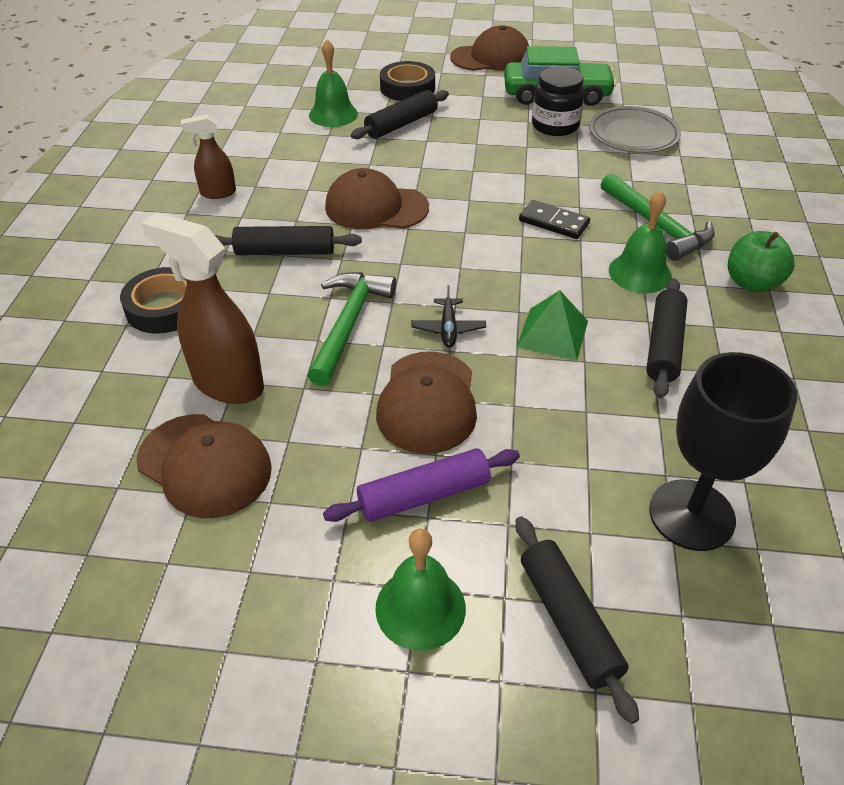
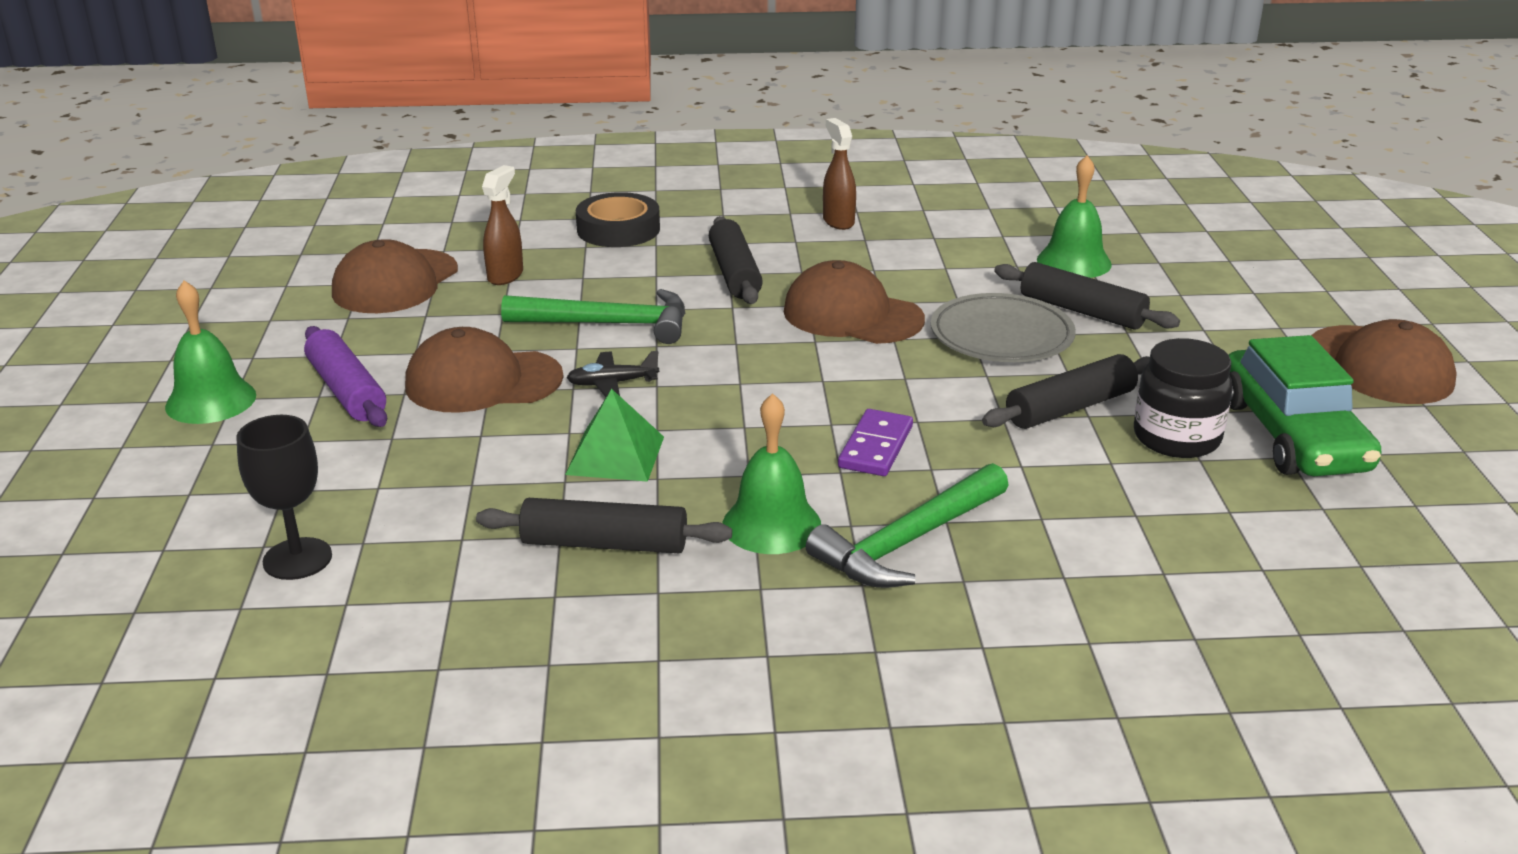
camera: 80 degrees right, 15 degrees down
(227, 383) = (505, 276): brown spray bottle -> brown spray bottle, size x0.56
(376, 207) = (852, 315): brown cap -> brown cap turned 60 degrees counterclockwise
(407, 88) = (1200, 305): black tape -> none
(553, 222) = (875, 447): black domino -> purple domino
(568, 621) = (175, 479): black rolling pin -> black rolling pin (1070, 408)
(633, 135) = (1203, 519): grey plate -> grey plate (1001, 336)
(691, 515) = (297, 559): black goblet -> black goblet, size x0.65
(751, 283) = (779, 636): green apple -> none

